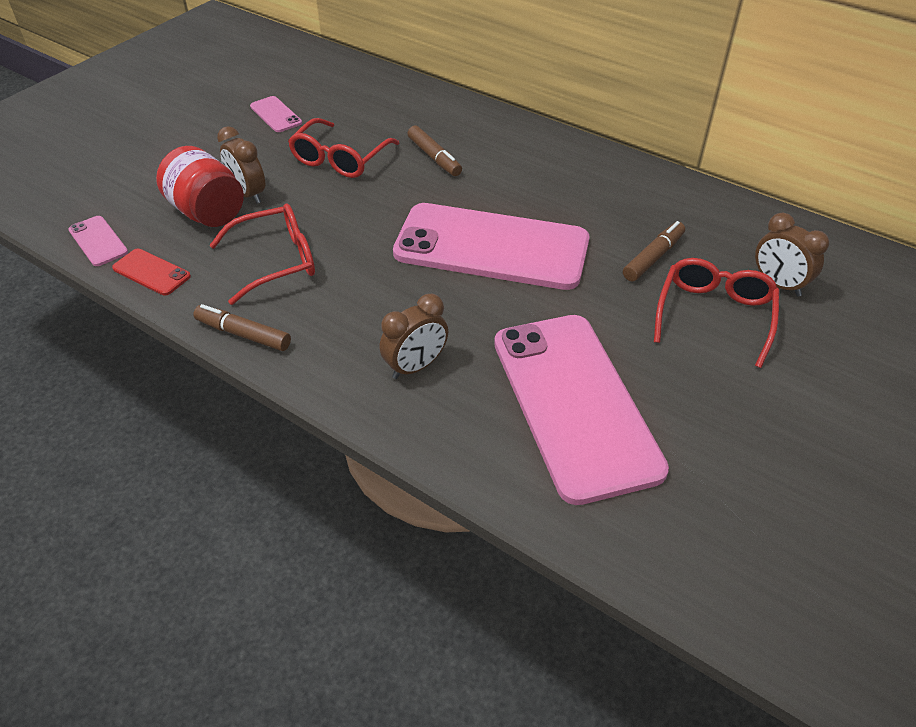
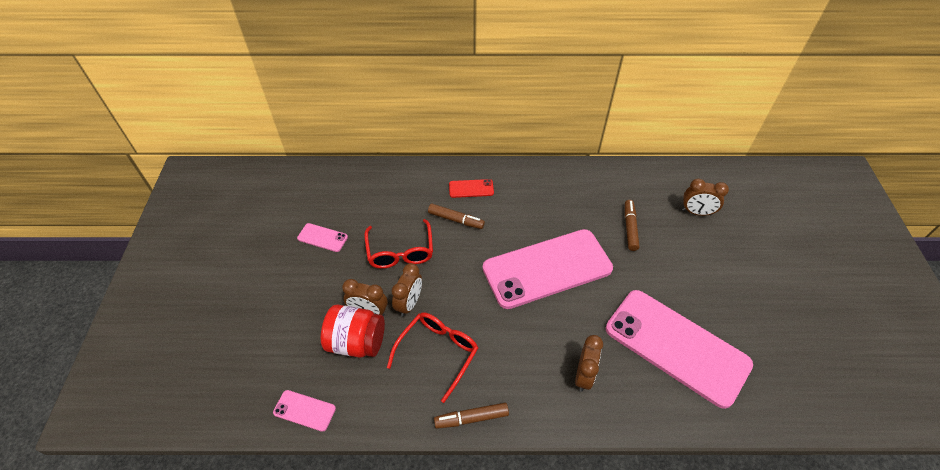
camera: 35 degrees left, 5 degrees up
(151, 272) = (367, 411): red phone -> red phone (471, 188)
(297, 206) = (409, 303): none -> brown clock
(714, 315) = (687, 249): red glasses -> none

